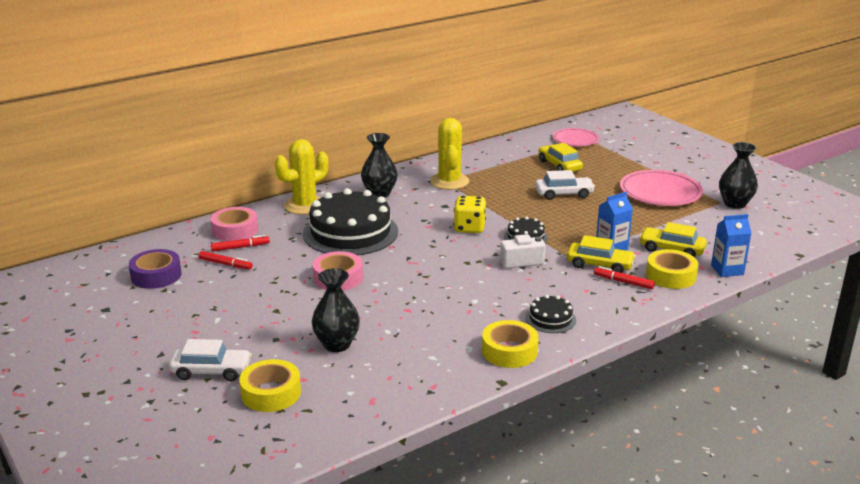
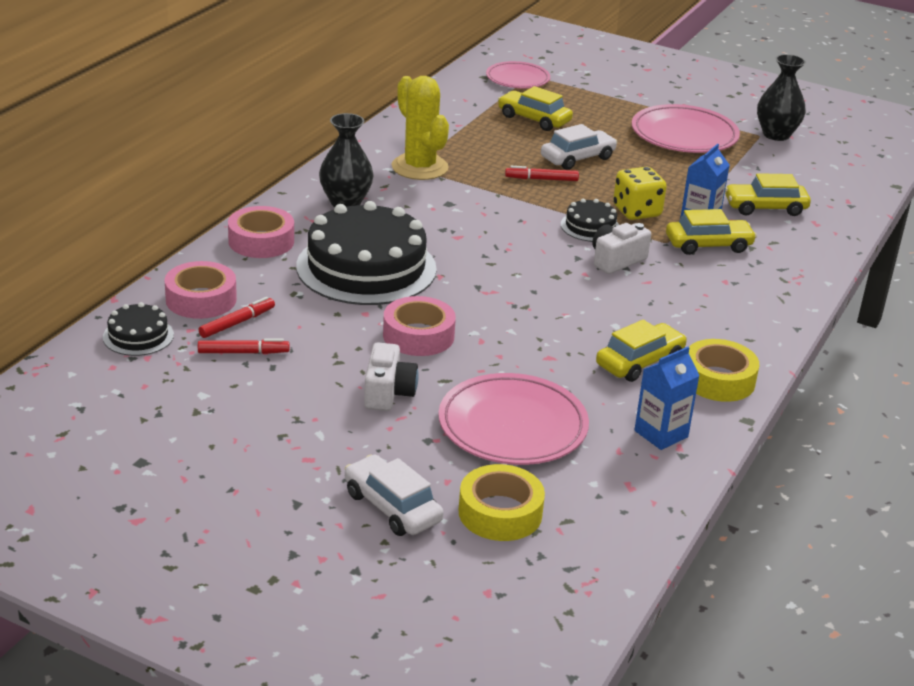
camera: 30 degrees left, 5 degrees up
(156, 275) = (160, 393): purple tape -> none
(211, 371) = (392, 507): white car -> white car turned 105 degrees counterclockwise
(283, 306) = (388, 393): none -> white camera
(305, 206) = (261, 241): yellow cactus -> pink tape
(337, 344) = (512, 426): black vase -> pink plate
(465, 327) = (640, 362): none -> yellow car
(469, 228) = (511, 228): yellow dice -> yellow dice (637, 212)
(550, 319) = (722, 327): black cake -> black cake (138, 336)
(623, 282) = (754, 261): red marker -> red marker (541, 179)
(671, 276) = (795, 241): yellow tape -> none
(727, 270) = (844, 221): blue carton -> blue carton (661, 434)

